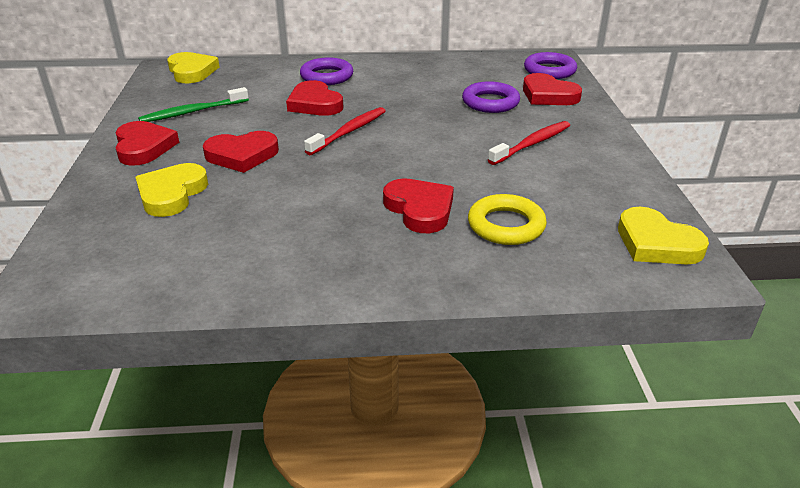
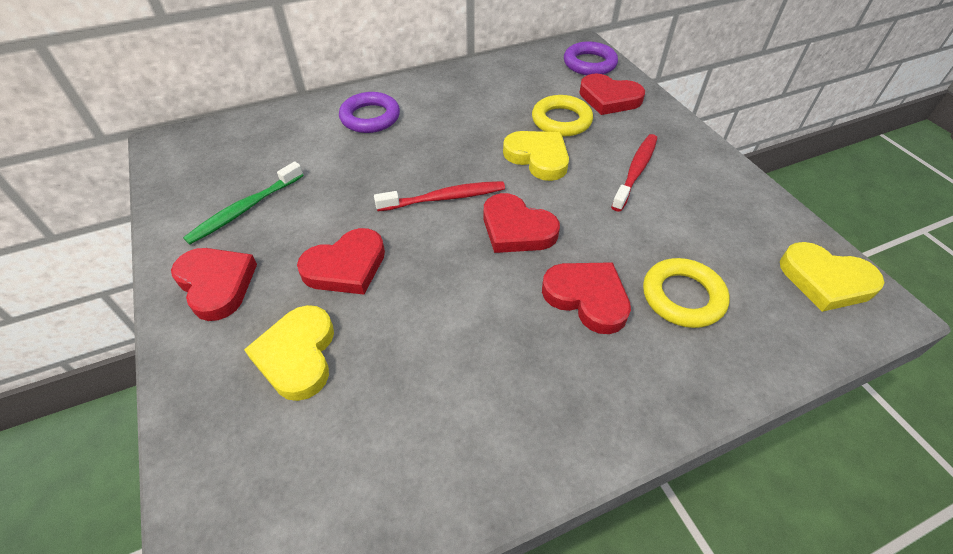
camera: 20 degrees left, 15 degrees up
(192, 71) = (205, 142): yellow heart -> yellow heart (538, 158)
(315, 104) = (381, 163): red heart -> red heart (516, 229)
(349, 132) = (444, 198): red toothbrush -> red toothbrush turned 60 degrees clockwise
(490, 102) = (561, 120): purple ring -> yellow ring

